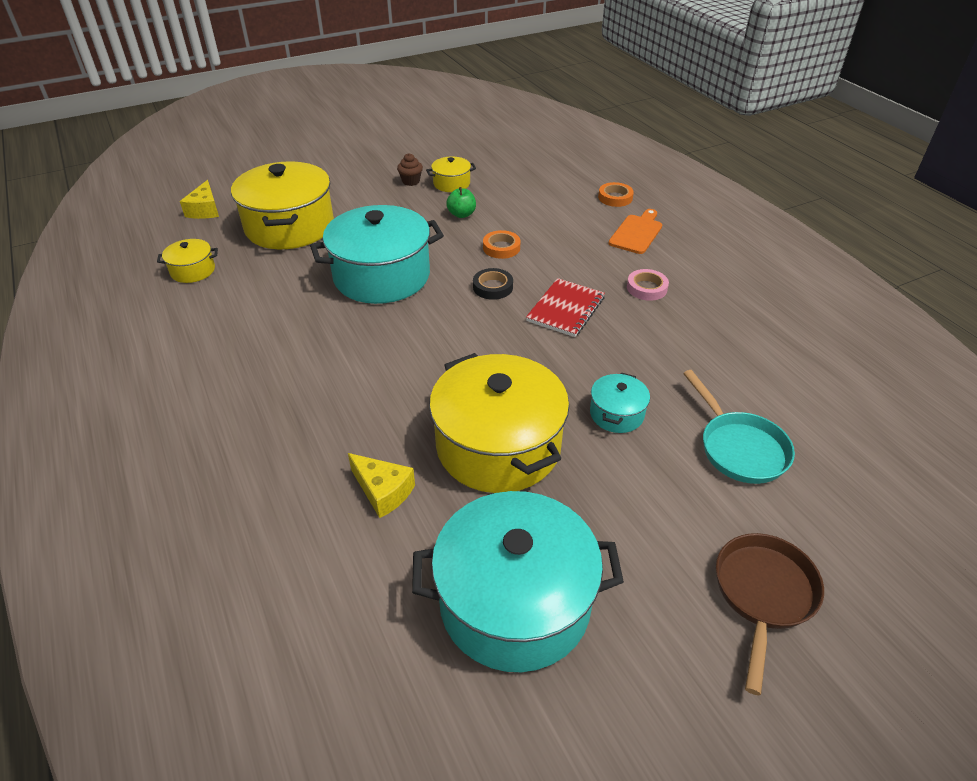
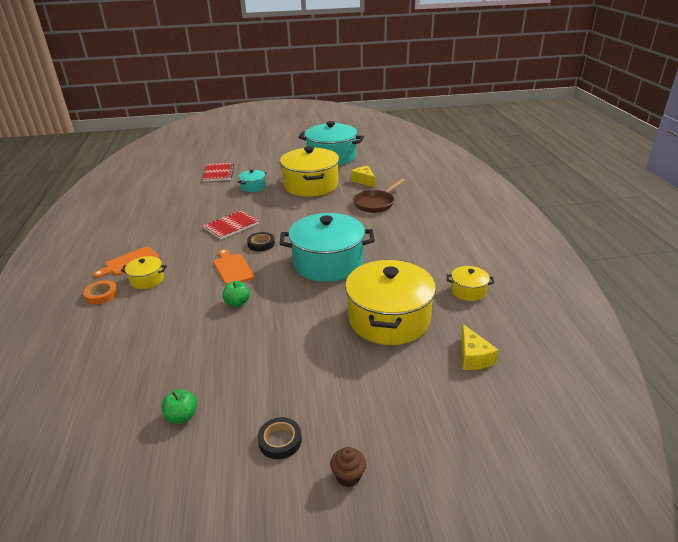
camera: 160 degrees left, 10 degrees down
(205, 210) = (473, 357): yellow cheese -> yellow cheese turned 150 degrees clockwise
(359, 144) = (280, 441): none -> black tape
(411, 181) = (255, 353): brown cupcake -> brown cupcake (348, 476)
(438, 143) = (182, 416): none -> green apple
(451, 183) = (219, 341): yellow pot -> yellow pot (147, 280)
(501, 248) = (232, 268): orange tape -> orange cutting board
(646, 288) = (173, 229): pink tape -> none
(739, 448) = (219, 173): turquoise pan -> red notebook
(763, 595) = (257, 150): brown pan -> brown pan (376, 203)

